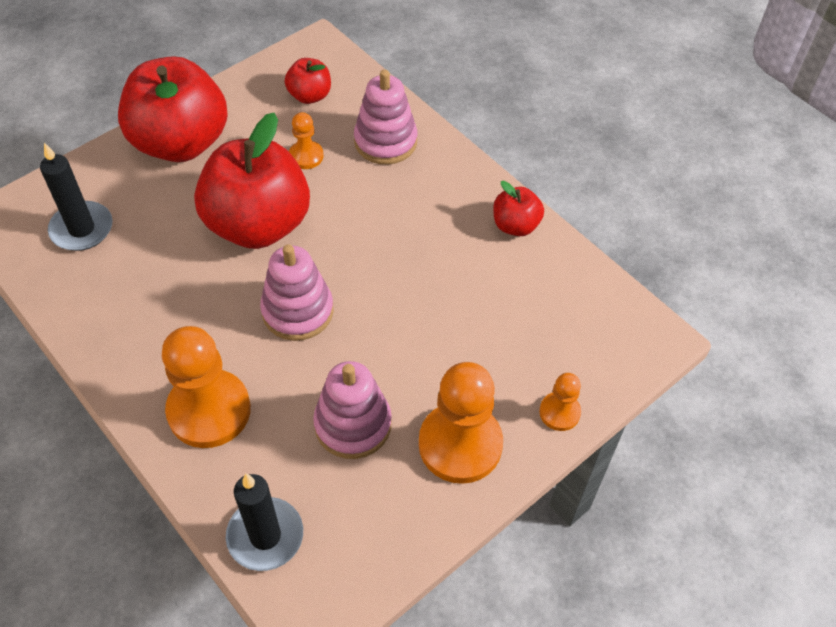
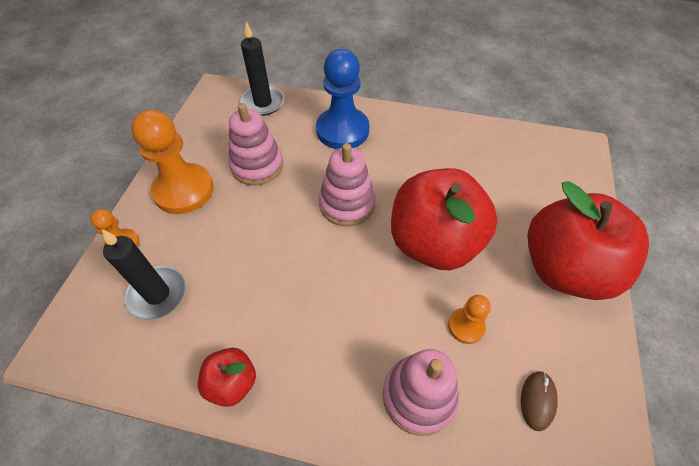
camera: 145 degrees right, 0 degrees up
(82, 229) = (530, 170): black candle -> black candle (157, 294)
(209, 410) = (342, 130): orange pawn -> blue pawn
(310, 96) = (537, 400): red apple -> brown mouse

